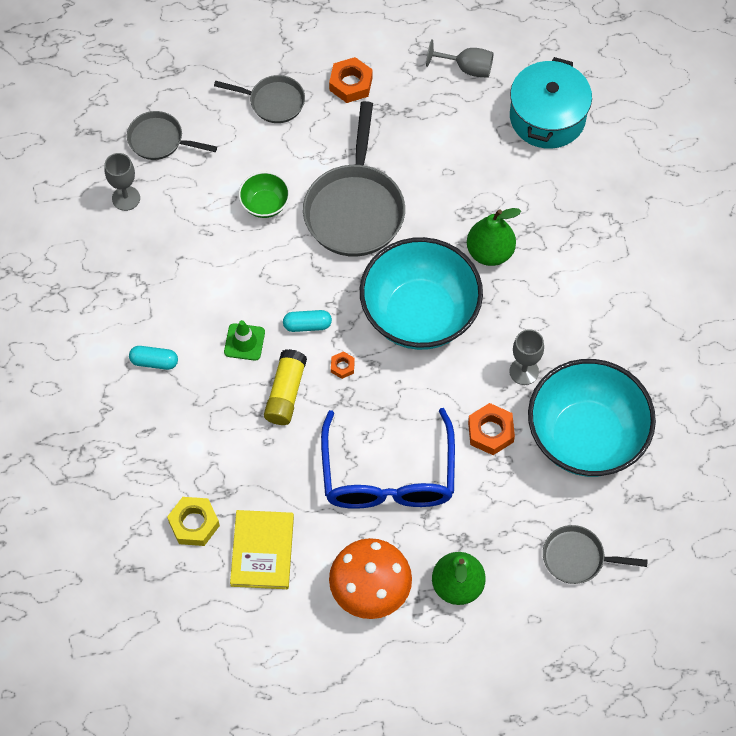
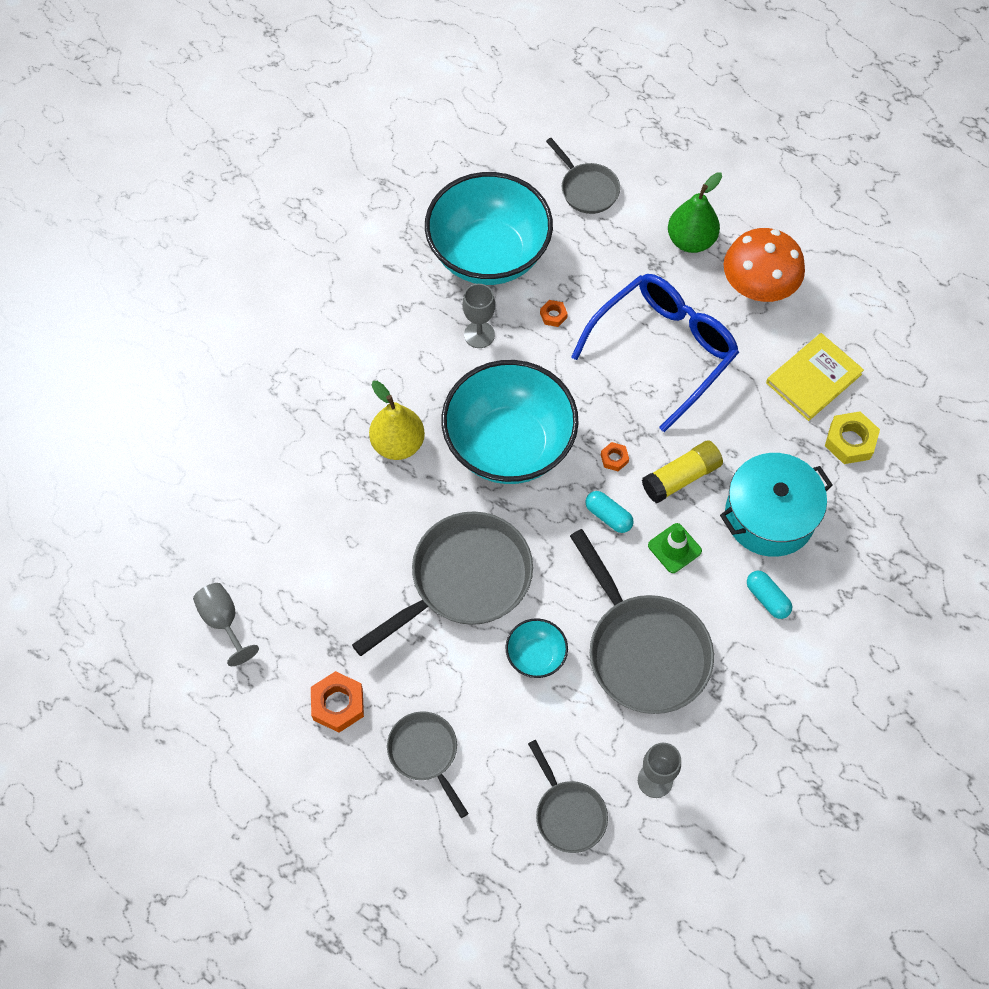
camera: 135 degrees left, 0 degrees up
(202, 263) = (644, 651): none -> grey pan
(265, 204) = (536, 656): green bowl -> turquoise bowl
(490, 252) = (398, 444): green pear -> yellow pear
(490, 432) = (553, 315): orange nut -> orange nut, size x0.54
(547, 117) = (215, 512): turquoise pot -> turquoise pot (769, 516)

